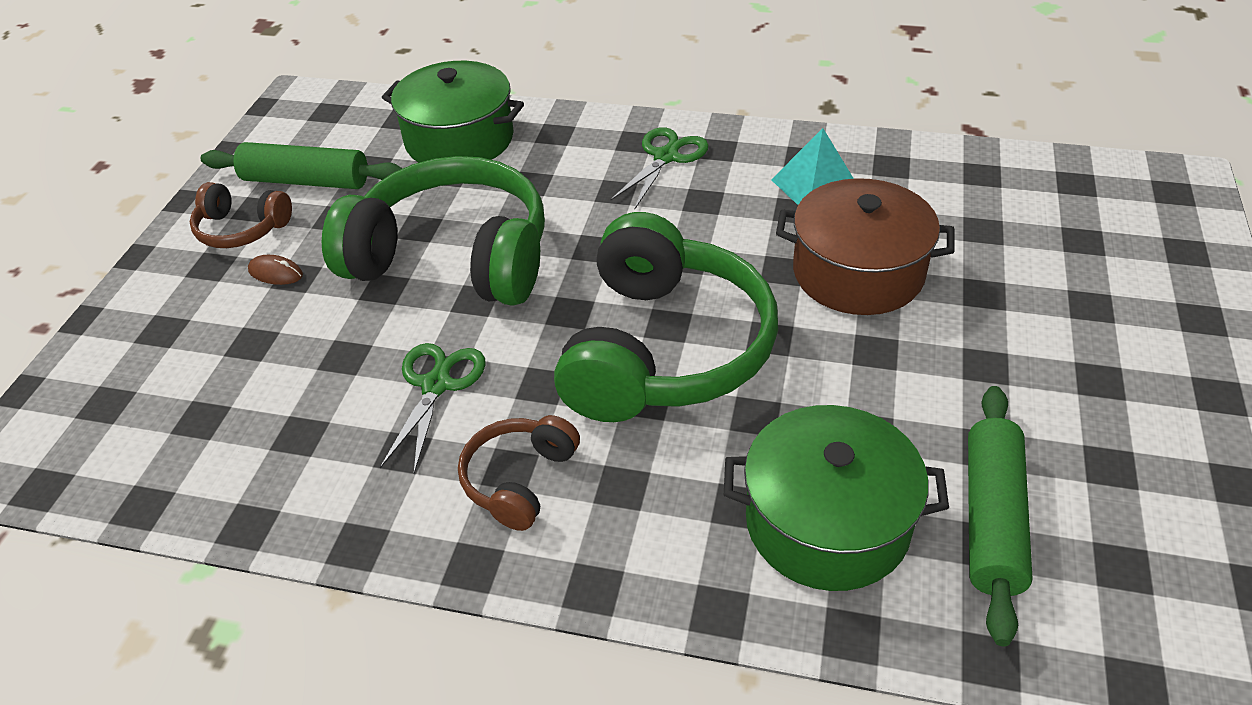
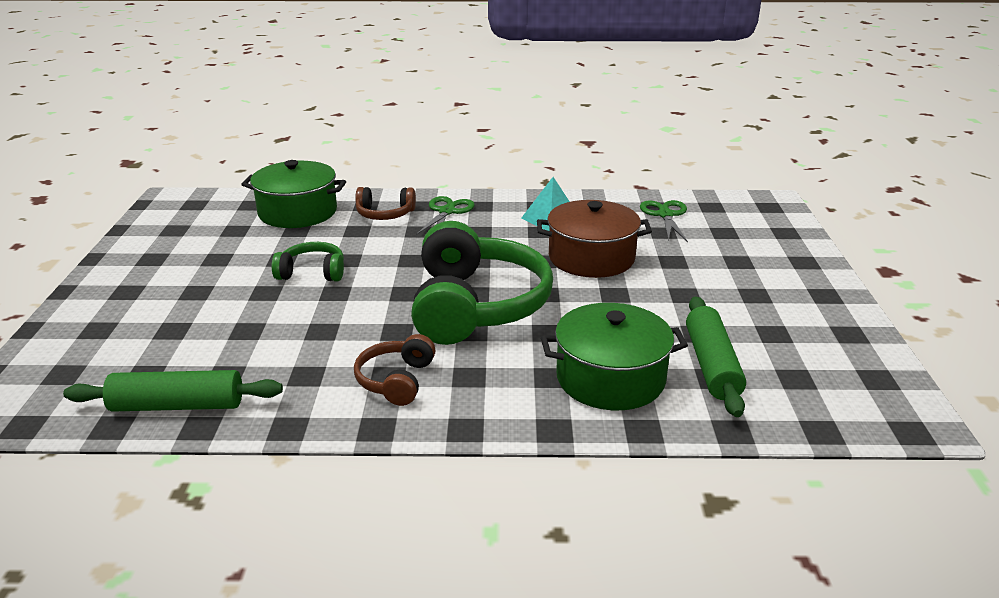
camera: 15 degrees left, 15 degrees down
(242, 229) = (145, 270): brown headphones -> brown headphones (385, 214)
(275, 273) = (180, 291): brown mouse -> none
(306, 181) = (188, 241): green rolling pin -> green rolling pin (177, 405)
(436, 385) = (321, 338): green scissors -> green scissors (665, 215)
(453, 258) = (312, 273): green headphones -> green headphones, size x0.47

